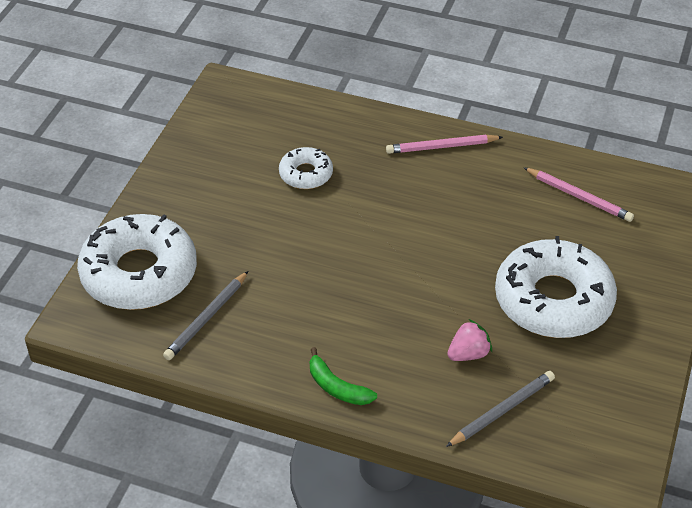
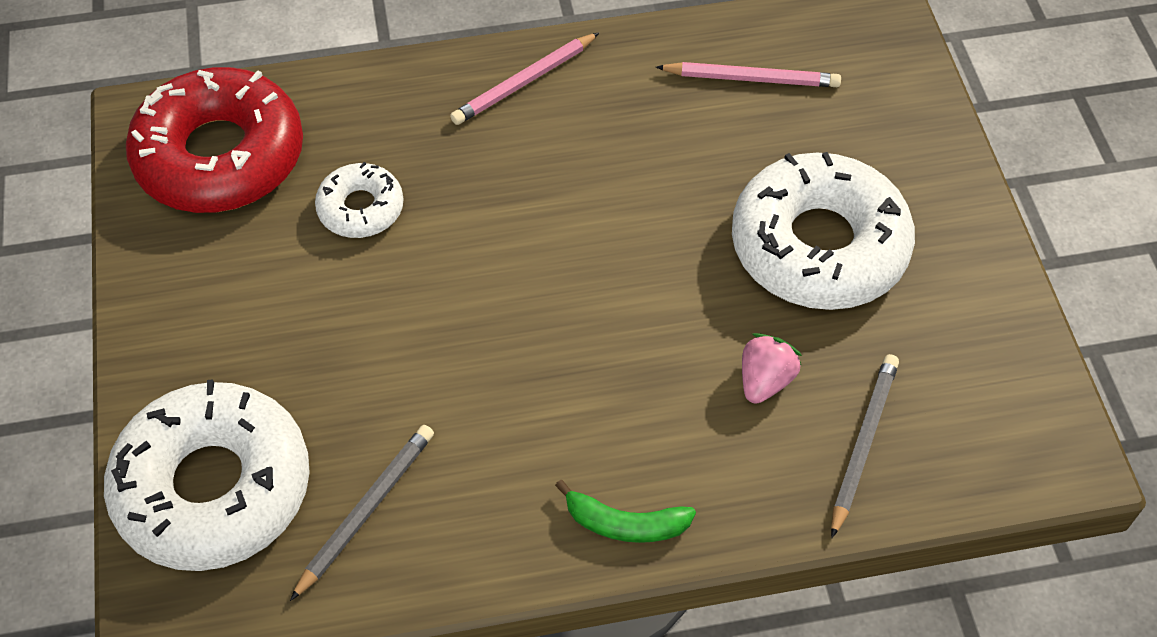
camera: 30 degrees left, 10 degrees up
(206, 318) = (366, 510): grey pencil -> grey pencil turned 150 degrees counterclockwise
(250, 119) = (220, 156): none -> red donut

